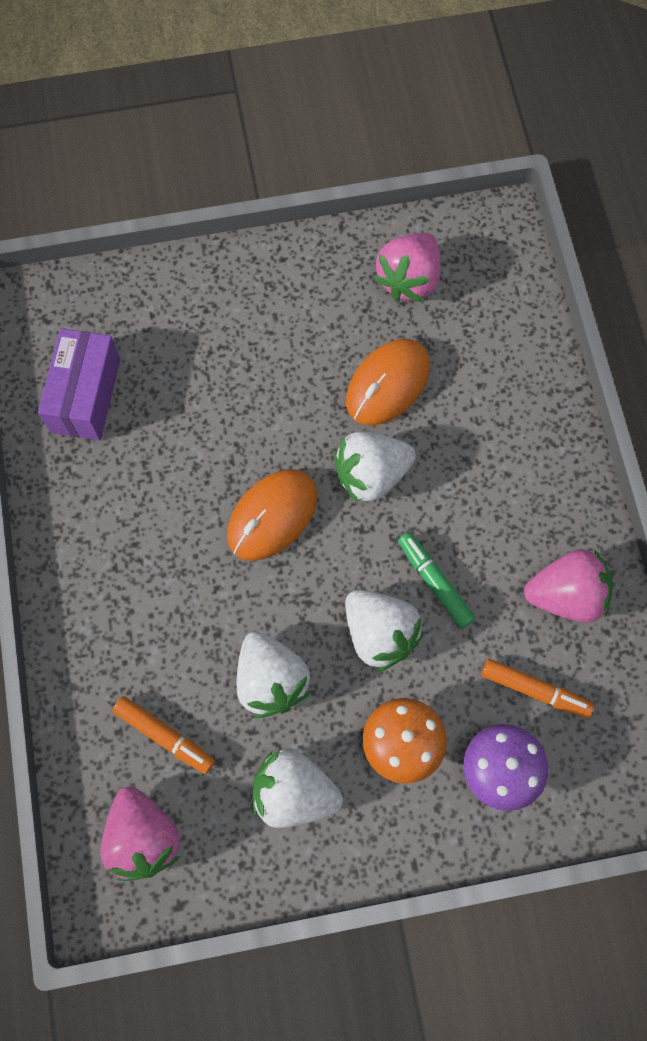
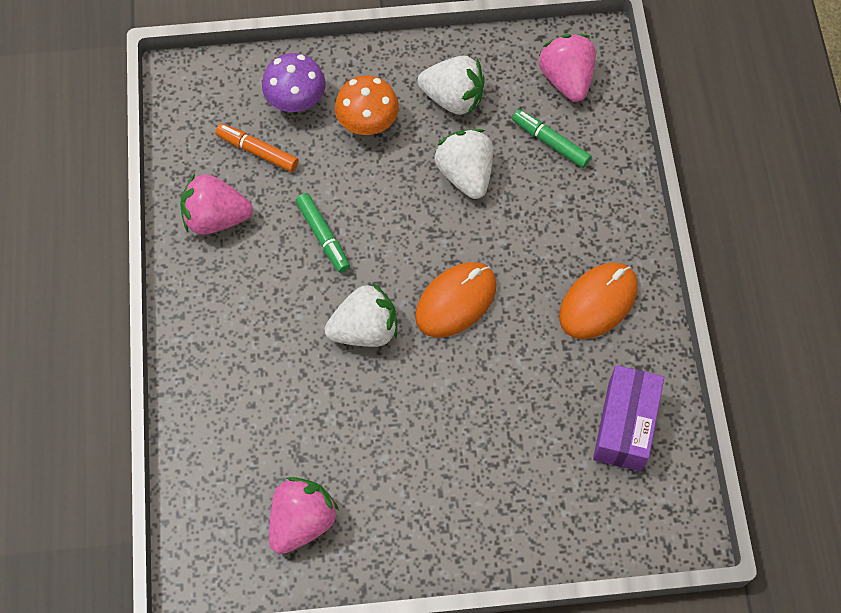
camera: 175 degrees left, 5 degrees down
(164, 735) = (550, 142): orange marker -> green marker
(379, 634) = (374, 201): white strawberry -> none
(387, 384) = (338, 413): orange mouse -> orange mouse (598, 302)

